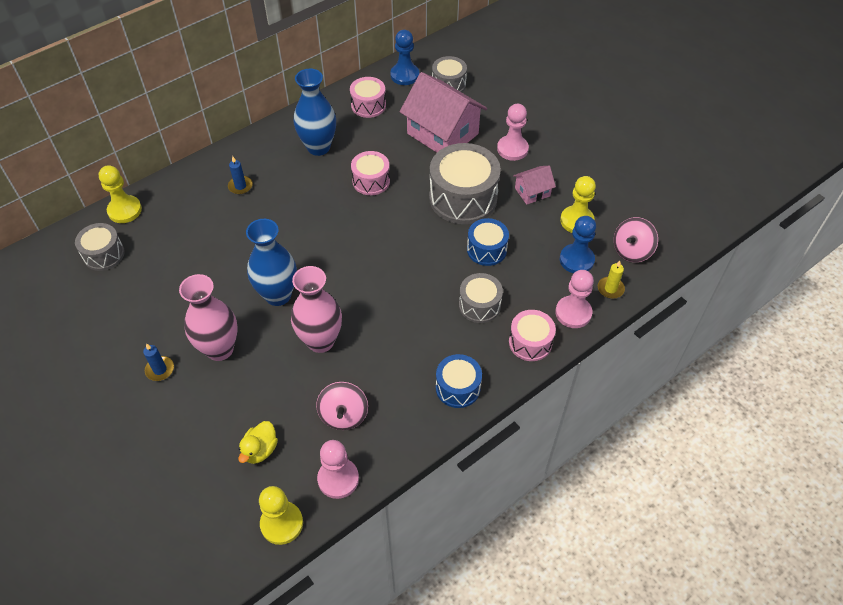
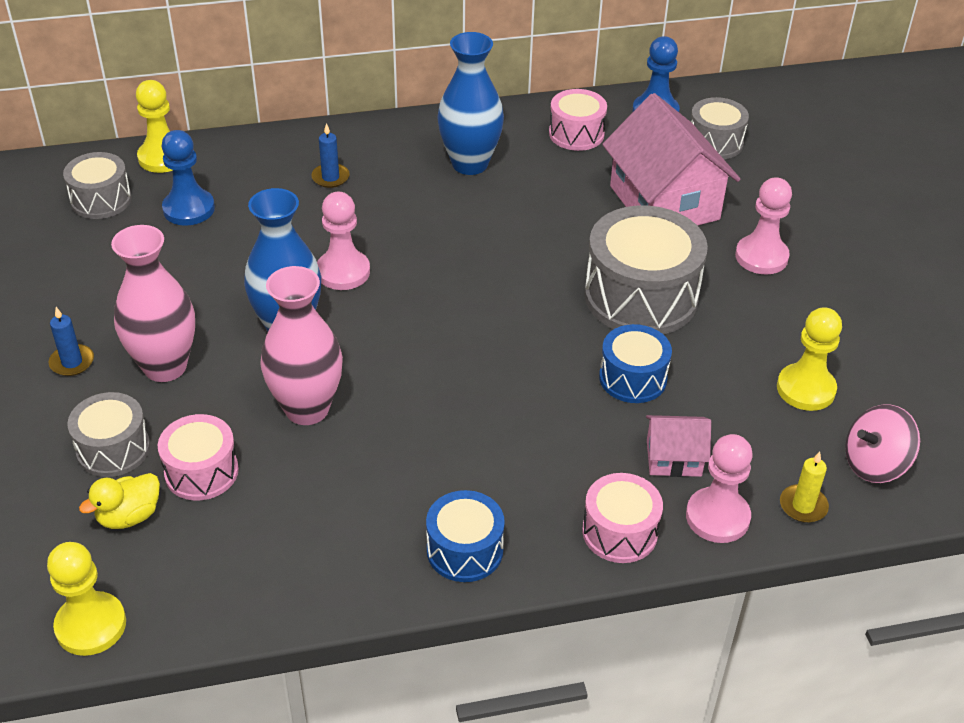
camera: 25 degrees right, 10 degrees down
(338, 479) = (208, 600): pink pawn -> pink pawn (343, 272)
(343, 415) = (273, 518): pink spinning top -> none
(371, 181) = (516, 230): pink drum -> pink drum (201, 472)
(479, 305) = (572, 450): grey drum -> grey drum (113, 449)
(532, 192) = (757, 325): pink house -> pink house (674, 458)
(576, 260) = (771, 444): blue pawn -> blue pawn (189, 209)

